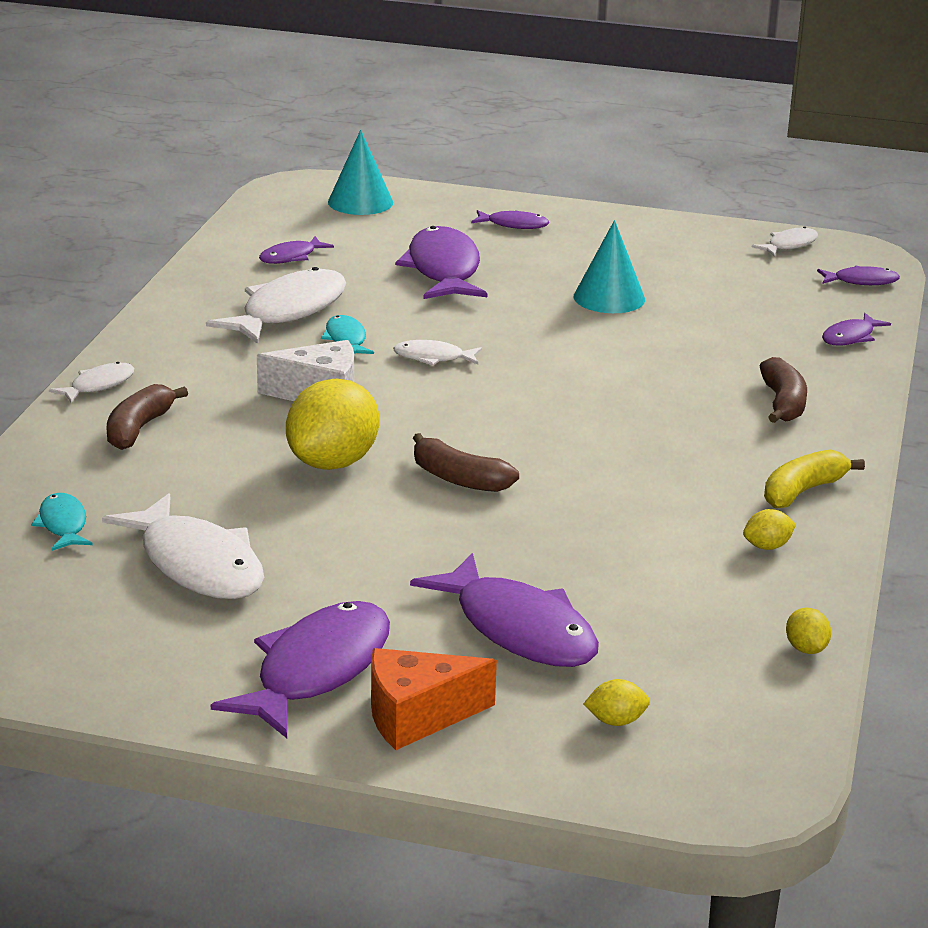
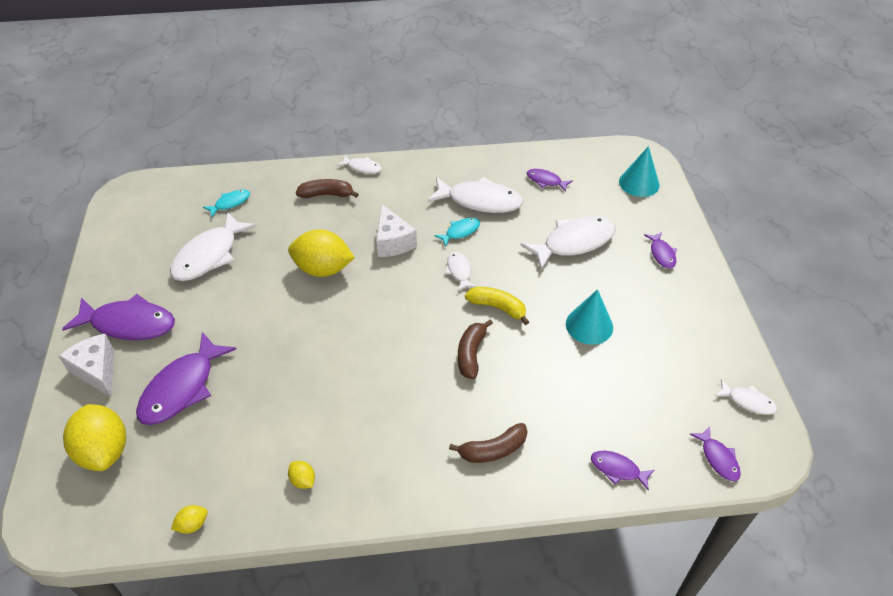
camera: 70 degrees right, 20 degrees up
(417, 716) = (97, 371): orange cheese -> white cheese
(443, 270) = (574, 242): purple fish -> white fish
(459, 479) = (326, 321): brown banana -> brown banana (471, 354)
(616, 721) = (104, 451): yellow lemon -> yellow lemon, size x2.31
(803, 491) = (379, 485): yellow banana -> yellow banana (497, 307)

